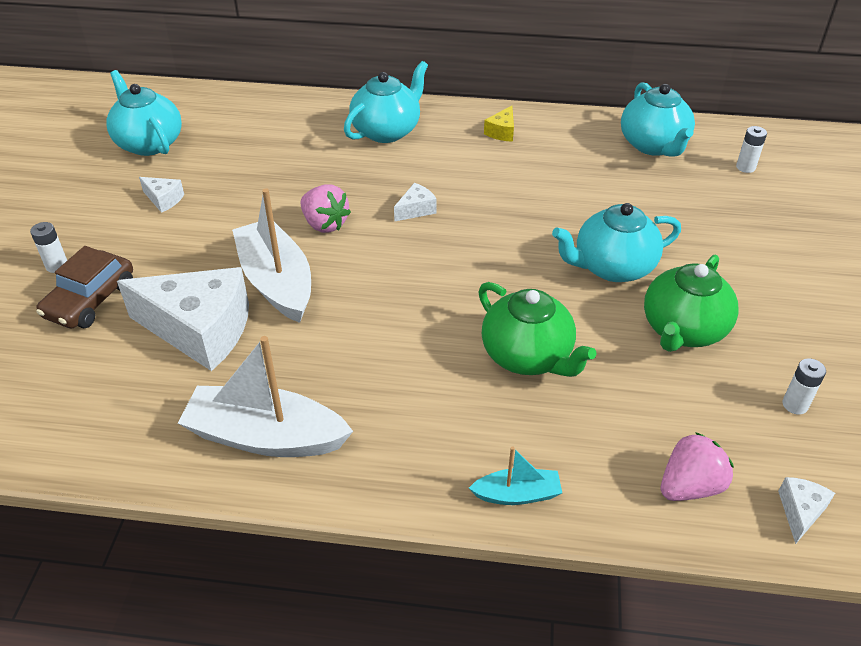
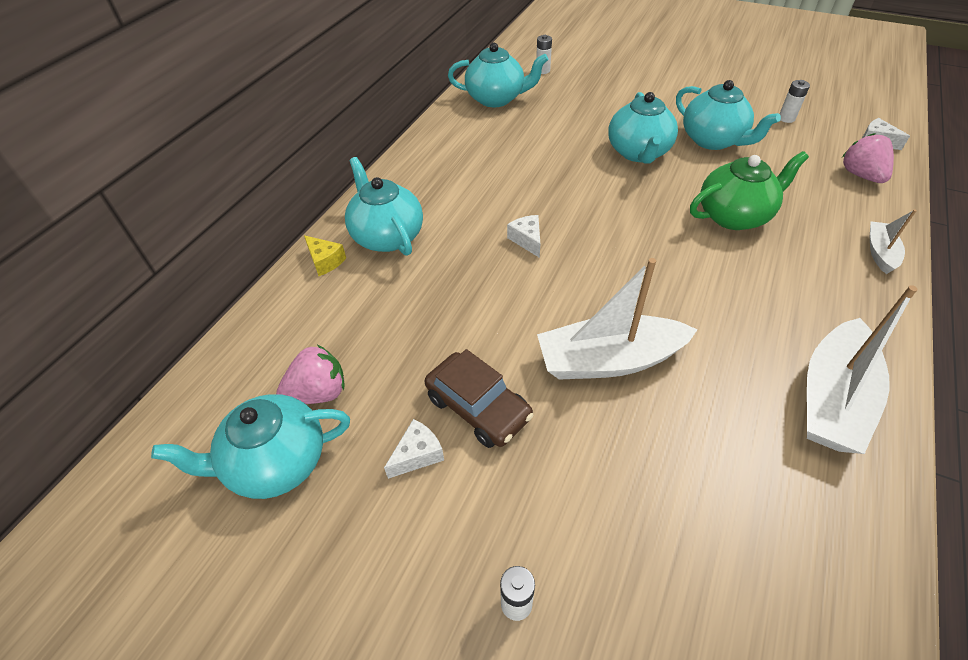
camera: 70 degrees left, 5 degrees up
(90, 300) = (601, 558): brown car -> brown car (478, 407)
(200, 330) = (675, 438): white cheese -> none
(325, 224) = (525, 308): pink strawberry -> pink strawberry (319, 393)
(502, 132) = (434, 166): yellow cheese -> yellow cheese (325, 261)
(517, 494) = (880, 253): turquoise boat -> white boat
(683, 330) = (713, 140): green teapot -> turquoise teapot

